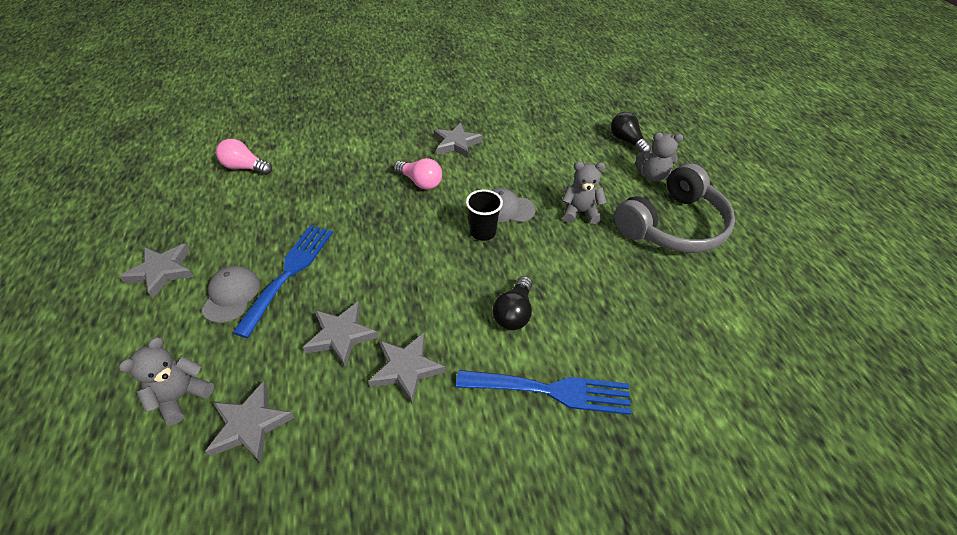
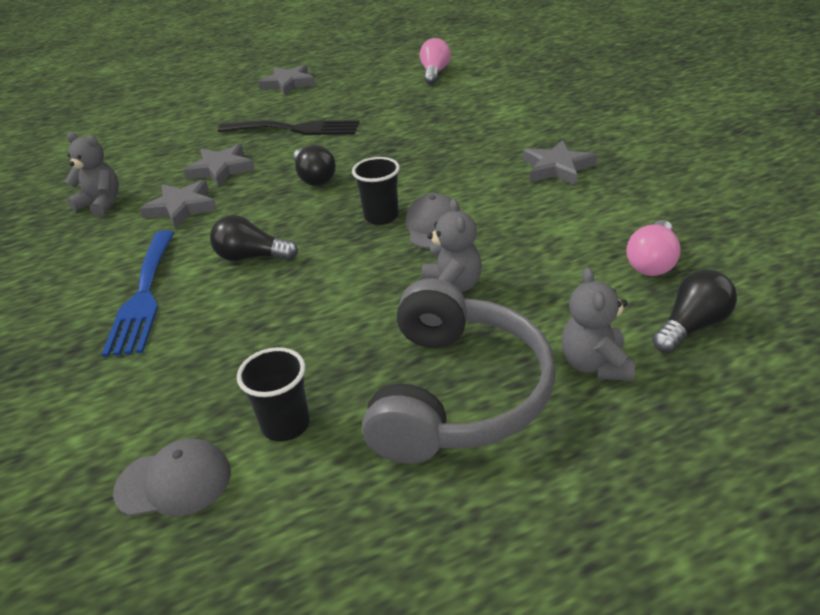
camera: 85 degrees right, 10 degrees down
(181, 396) = (167, 126): grey teddy bear -> grey teddy bear (101, 204)
(231, 295) = (265, 114): grey cap -> grey cap (174, 482)
(250, 425) = (137, 156): grey star -> none
(290, 272) = (296, 129): blue fork -> black fork
(401, 265) = (314, 178): none -> black light bulb
(420, 182) = (459, 160): pink light bulb -> pink light bulb (652, 262)
(672, 225) = (458, 393): grey headphones -> grey headphones turned 120 degrees counterclockwise
(699, 299) = (285, 425): none -> black cup

